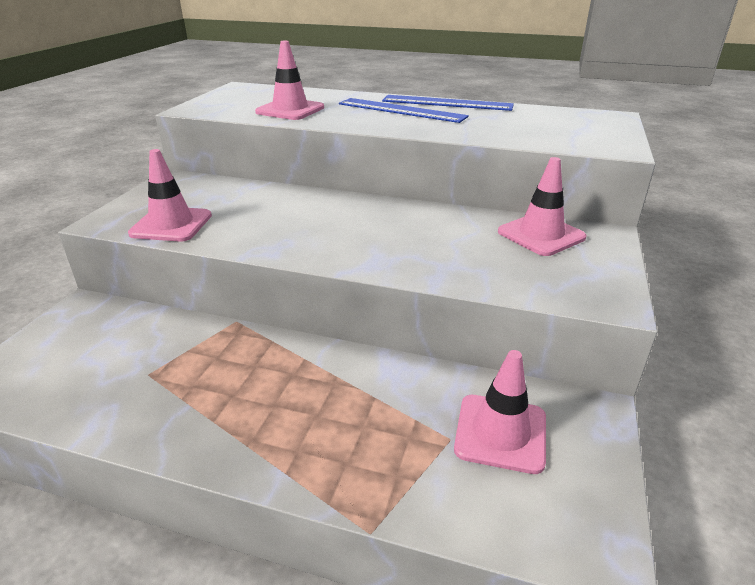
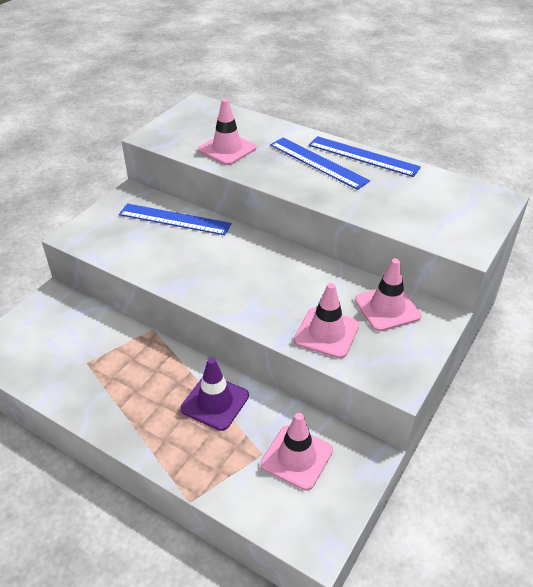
camera: 15 degrees right, 10 degrees up
(171, 225) = (118, 247): pink traffic cone -> pink traffic cone (326, 333)
(239, 193) = (174, 219): none -> blue ruler
(354, 388) = (215, 402): none -> purple traffic cone

